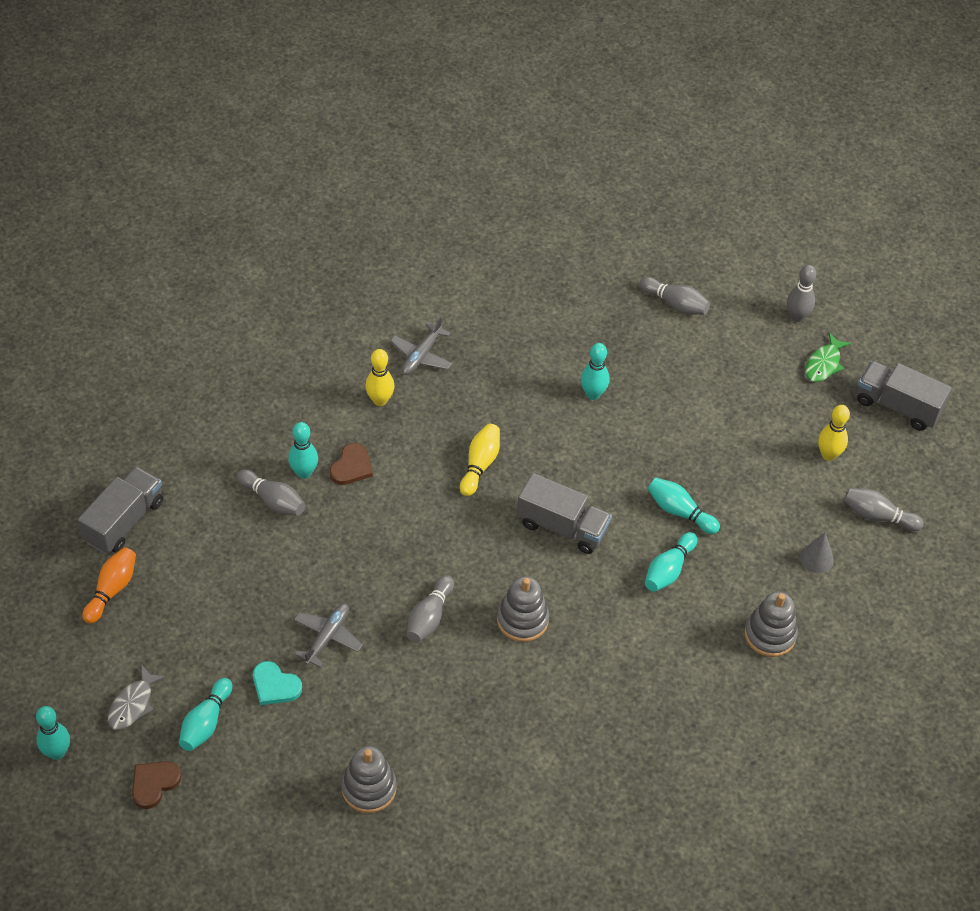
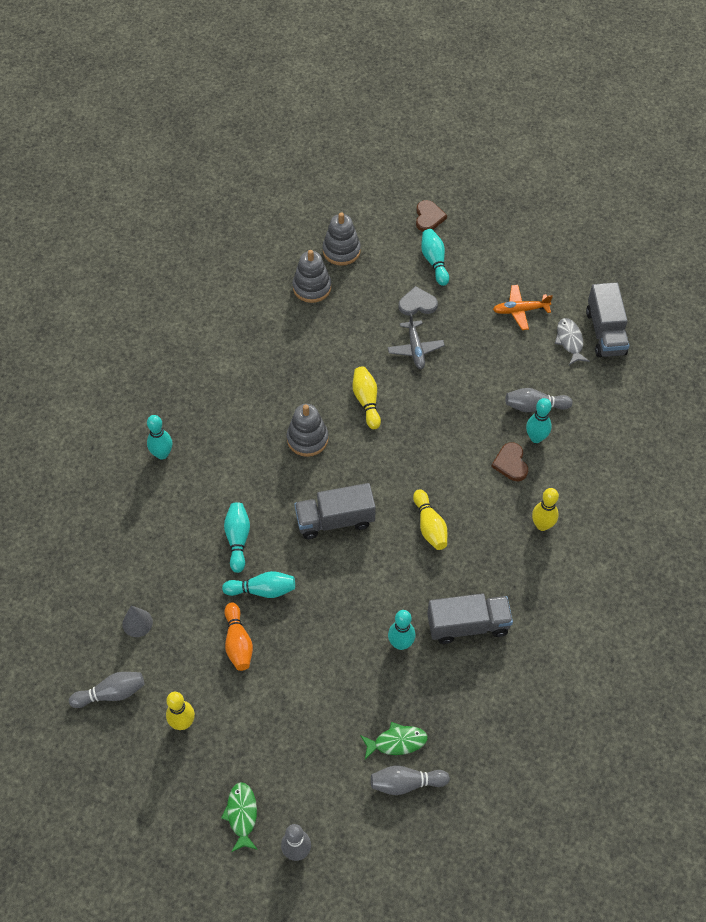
camera: 145 degrees right, 5 degrees up
(57, 752) = (494, 199): turquoise bowling pin -> turquoise bowling pin (162, 454)
(112, 590) = (565, 292): orange bowling pin -> orange bowling pin (238, 642)
(133, 704) = (483, 245): grey fish -> grey fish (569, 341)
(179, 602) = (520, 310): none -> orange plane
(275, 685) = (417, 304): turquoise heart -> grey heart
(421, 355) = (550, 582): grey plane -> none
(429, 617) = (366, 401): grey bowling pin -> yellow bowling pin
(659, 332) = (397, 742): none -> green fish
(770, 635) = (135, 540): grey stacking toy -> grey stacking toy (341, 251)
(897, 406) = (154, 816): grey truck -> grey truck (468, 625)

